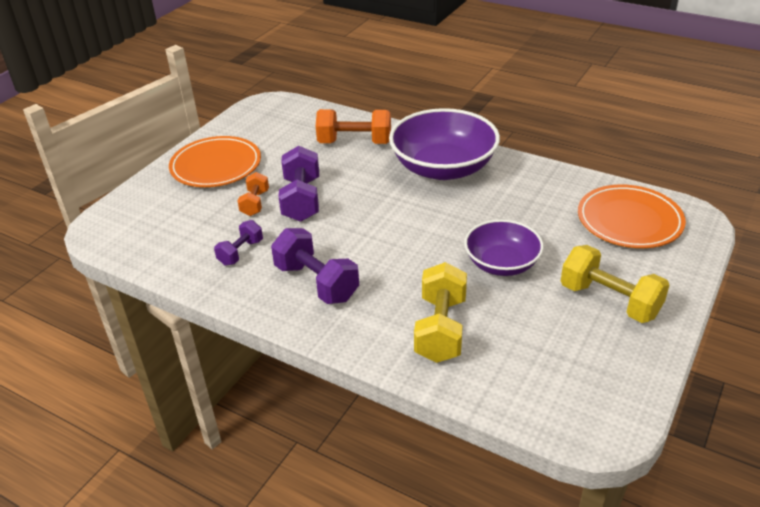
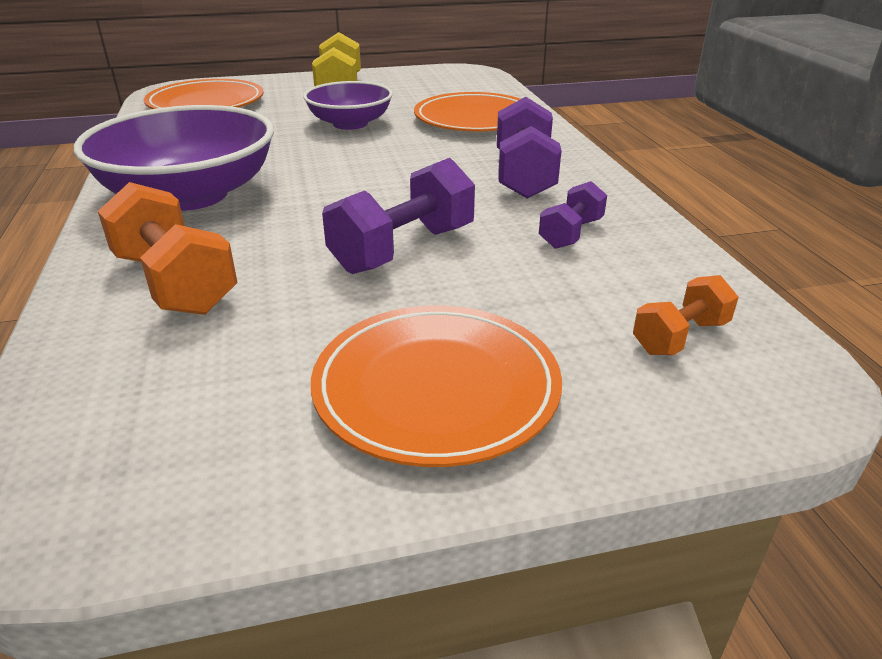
camera: 135 degrees left, 5 degrees down
(241, 252) = (570, 233): purple dumbbell -> purple dumbbell turned 45 degrees counterclockwise
(255, 203) = (470, 279): orange dumbbell -> orange dumbbell (680, 337)
(440, 329) = (474, 119): yellow dumbbell -> orange plate

